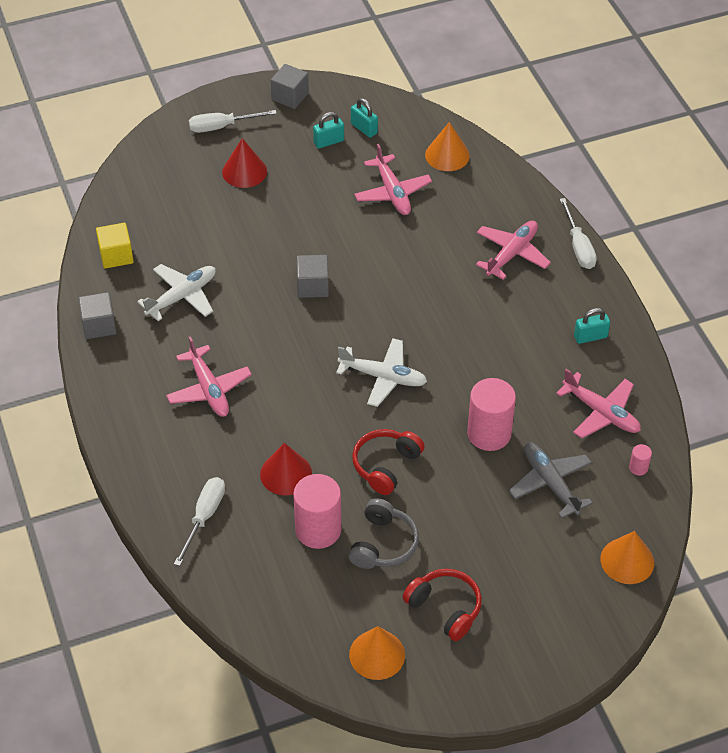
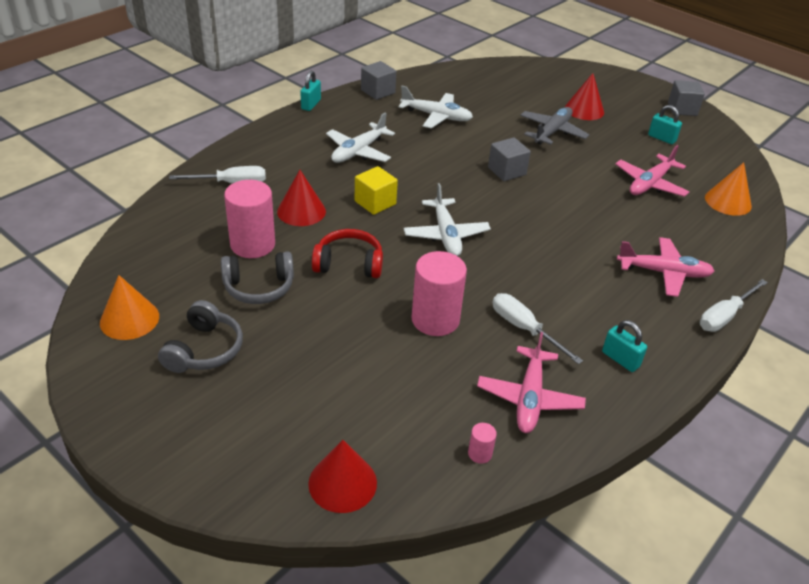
camera: 60 degrees right, 10 degrees down
(116, 255) = (447, 81): yellow cube -> yellow cube (375, 203)
(209, 389) = (358, 151): pink plane -> white plane
(222, 127) = (614, 89): white screwdriver -> white screwdriver (524, 329)
(364, 128) = (697, 151): turquoise padlock -> turquoise padlock (311, 104)
(445, 608) = (204, 350): red headphones -> grey headphones
(550, 483) = (406, 383): grey plane -> grey plane (552, 132)
(627, 561) = (342, 483): orange cone -> red cone

